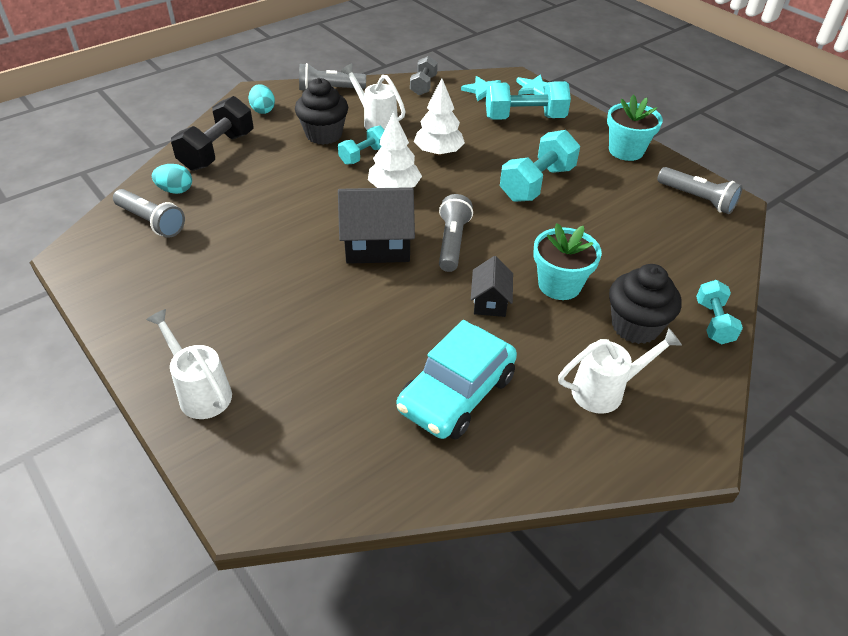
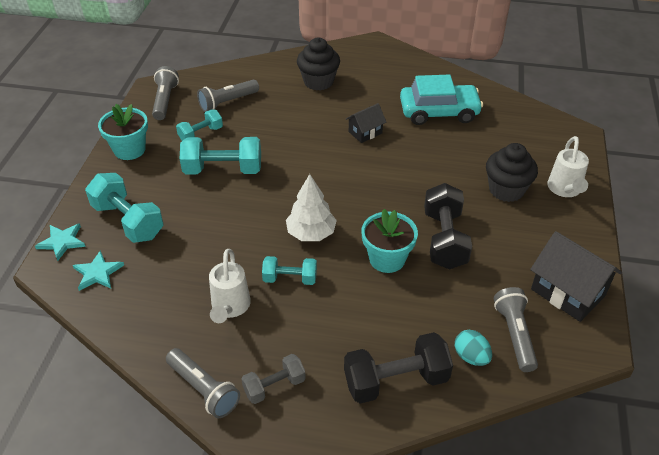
camera: 130 degrees left, 0 degrees up
(263, 110) = (298, 410): turquoise egg -> none
(280, 252) = (444, 239): none -> black dumbbell
(324, 135) = (288, 327): black cupcake -> black cupcake (506, 190)
(377, 246) = (379, 201): black house -> black house (568, 292)
(423, 85) = (126, 321): grey dumbbell -> grey dumbbell (274, 386)
(438, 152) = (236, 239): white tree -> none
(452, 242) = (334, 172): grey flashlight -> grey flashlight (227, 102)
(559, 285) = (318, 116): turquoise flower pot -> turquoise flower pot (387, 259)
(605, 391) = (374, 74): white watering can -> none
(713, 322) = (283, 62): turquoise dumbbell -> turquoise dumbbell (201, 134)

